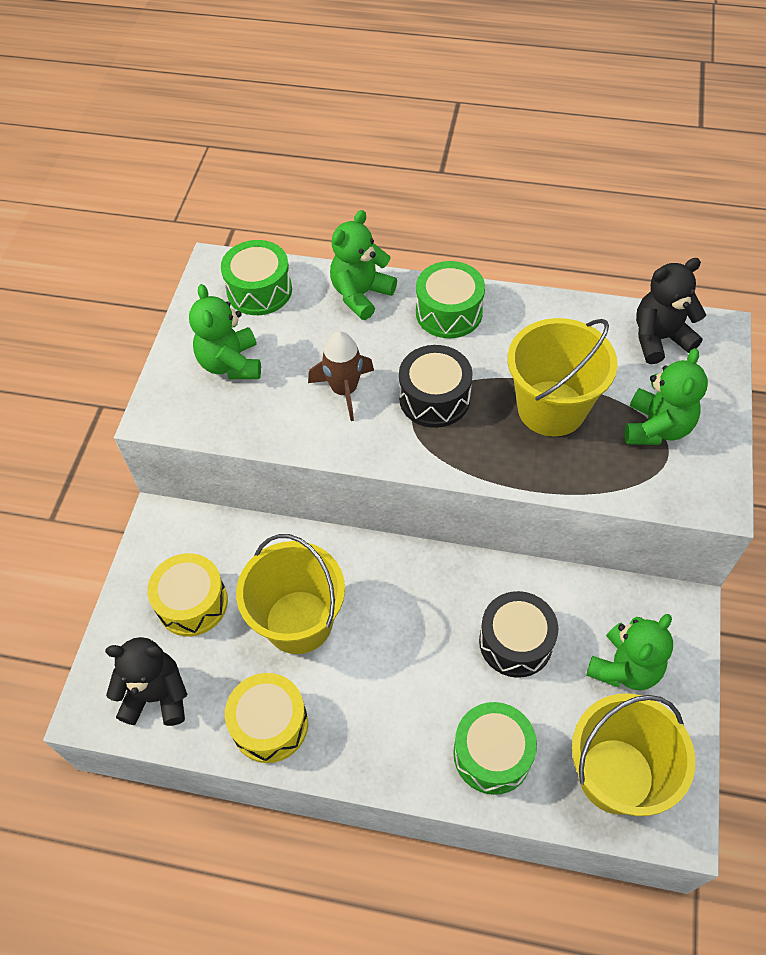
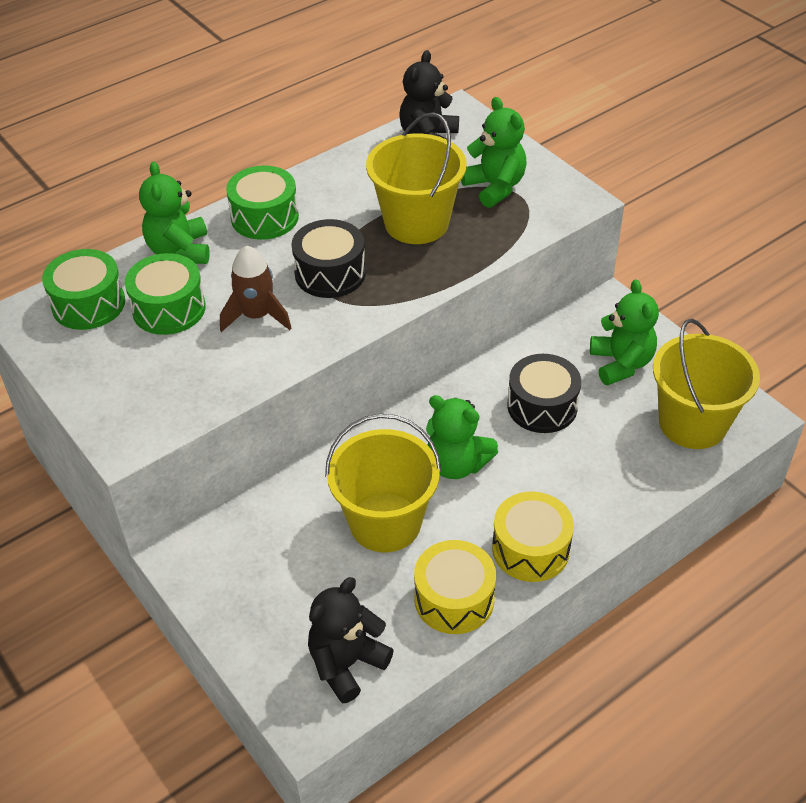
camera: 50 degrees left, 10 degrees down
(192, 603) = (287, 584): yellow drum -> yellow drum (530, 549)
(231, 364) = (138, 365): green teddy bear -> green teddy bear (456, 464)
(492, 754) = (613, 478): green drum -> green drum (169, 308)

